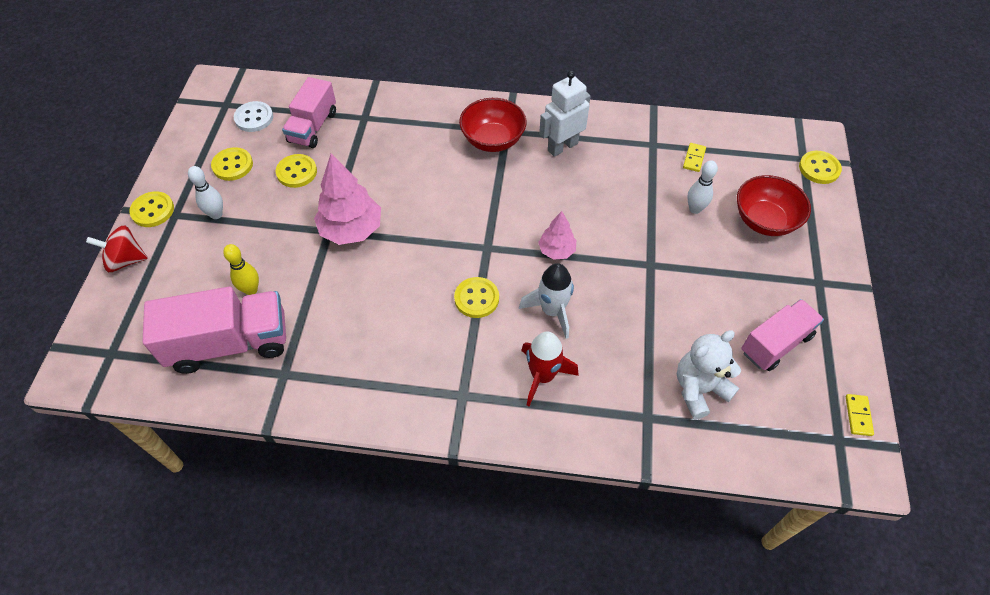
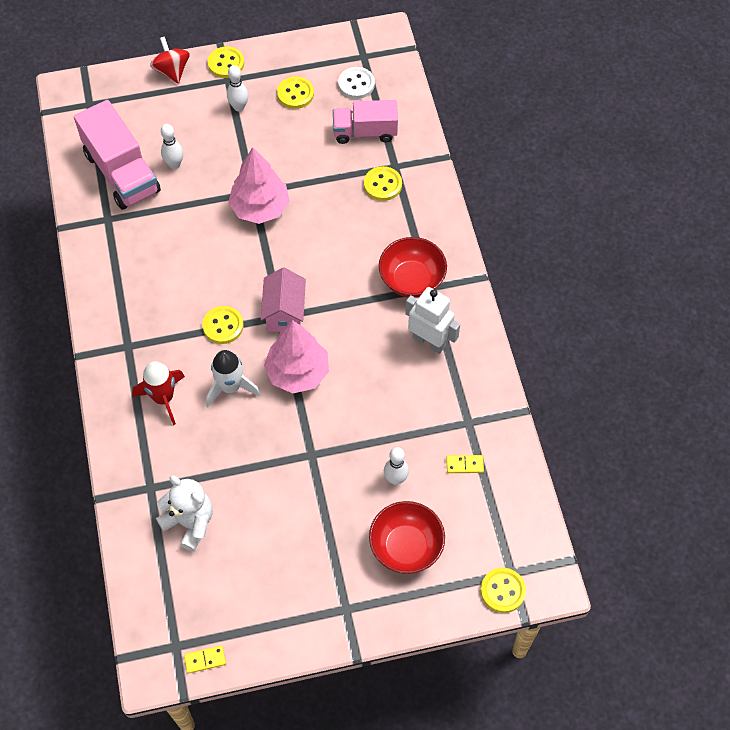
camera: 70 degrees right, 5 degrees up
(251, 290) = (174, 164): yellow bowling pin -> white bowling pin
(297, 172) = (307, 142): yellow button -> yellow button (382, 184)
(485, 243) = (284, 313): none -> pink house
(556, 250) = (297, 372): pink tree -> pink tree, size x1.76
(776, 344) = (259, 579): pink truck -> none

